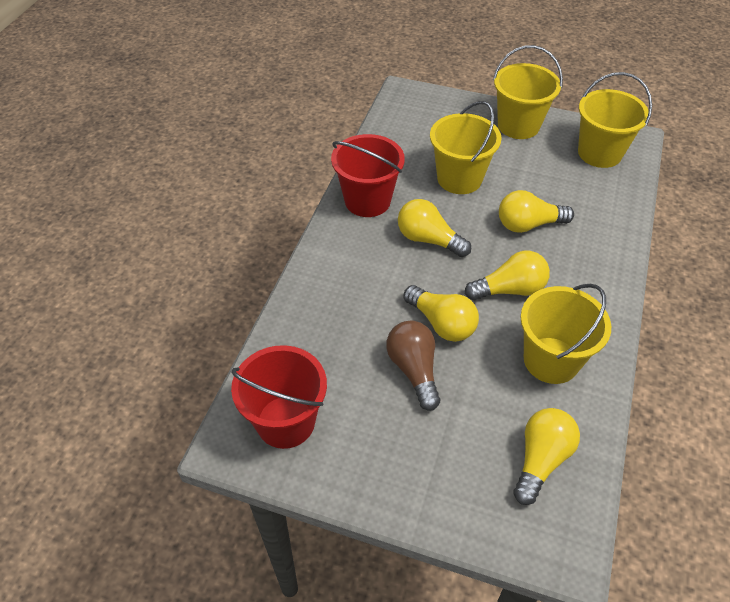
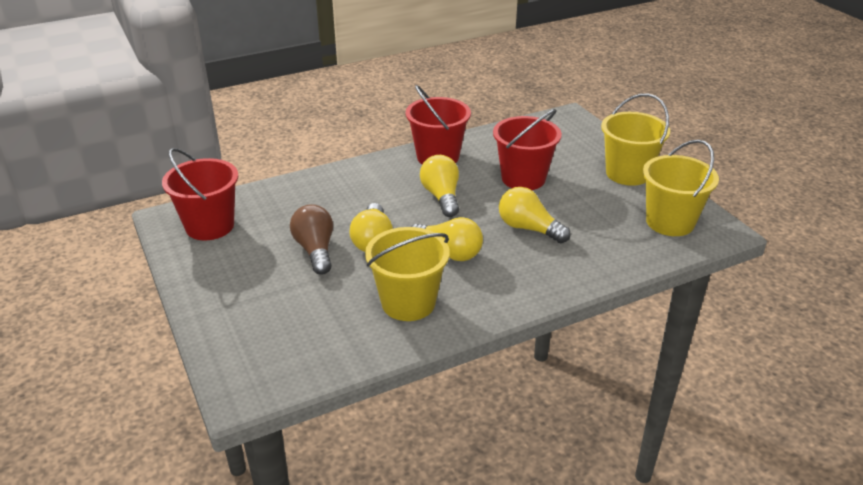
camera: 45 degrees right, 15 degrees down
(414, 370) = (315, 250): brown light bulb -> brown light bulb turned 45 degrees counterclockwise
(459, 178) = (523, 178): yellow bucket -> red bucket
(541, 460) = (309, 342): yellow light bulb -> none

